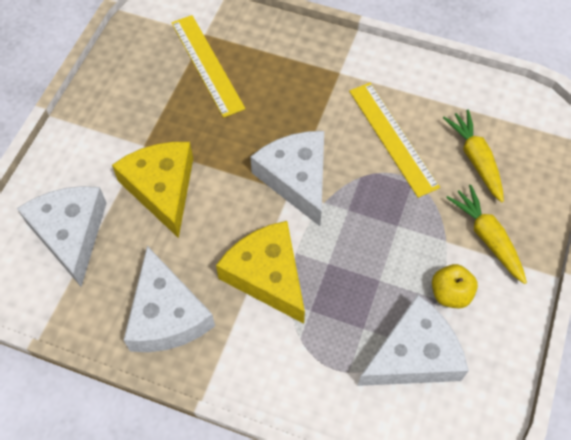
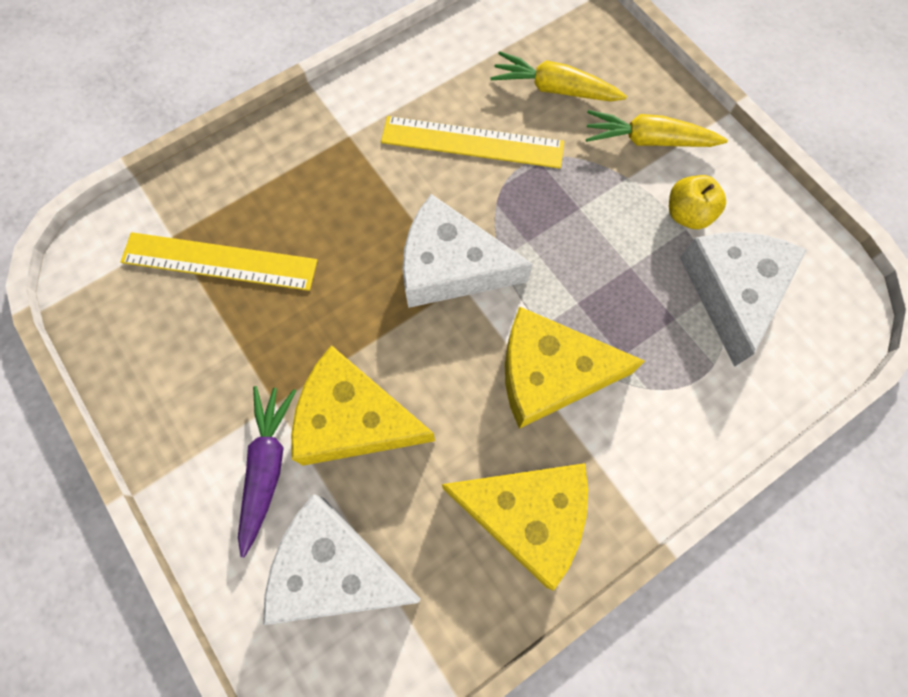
camera: 55 degrees left, 10 degrees up
(105, 165) = (267, 467): none -> purple carrot
(166, 315) = (526, 516): white cheese -> yellow cheese

